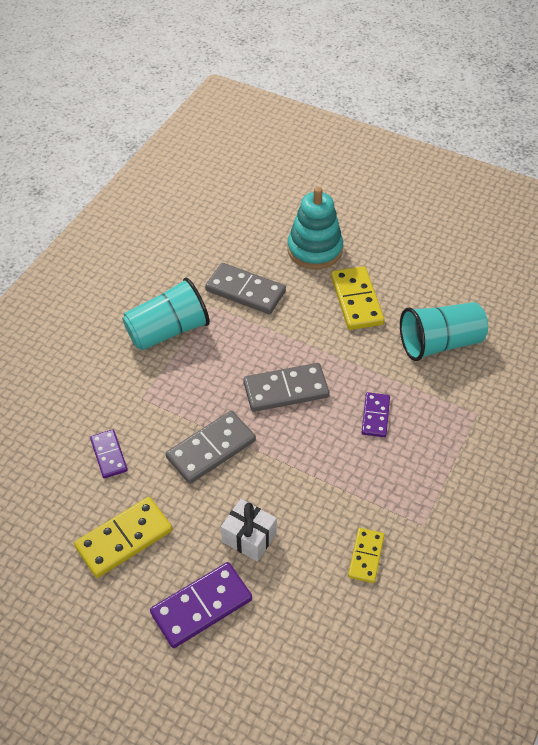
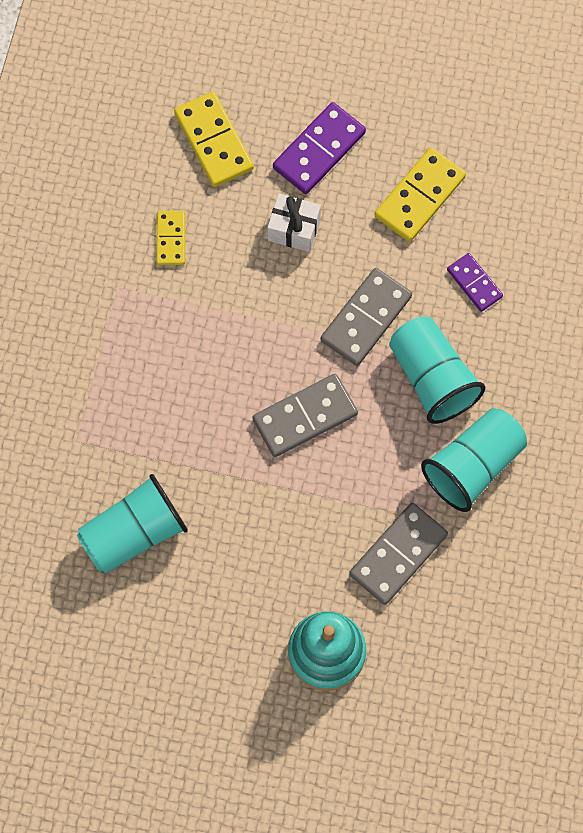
camera: 165 degrees right, 20 degrees up
(174, 394) = (432, 378): none -> turquoise cup
(245, 291) = (398, 554): grey domino -> grey domino turned 60 degrees counterclockwise
(356, 300) = (251, 576): yellow domino -> yellow domino (214, 141)
(375, 416) = (193, 407): purple domino -> none

